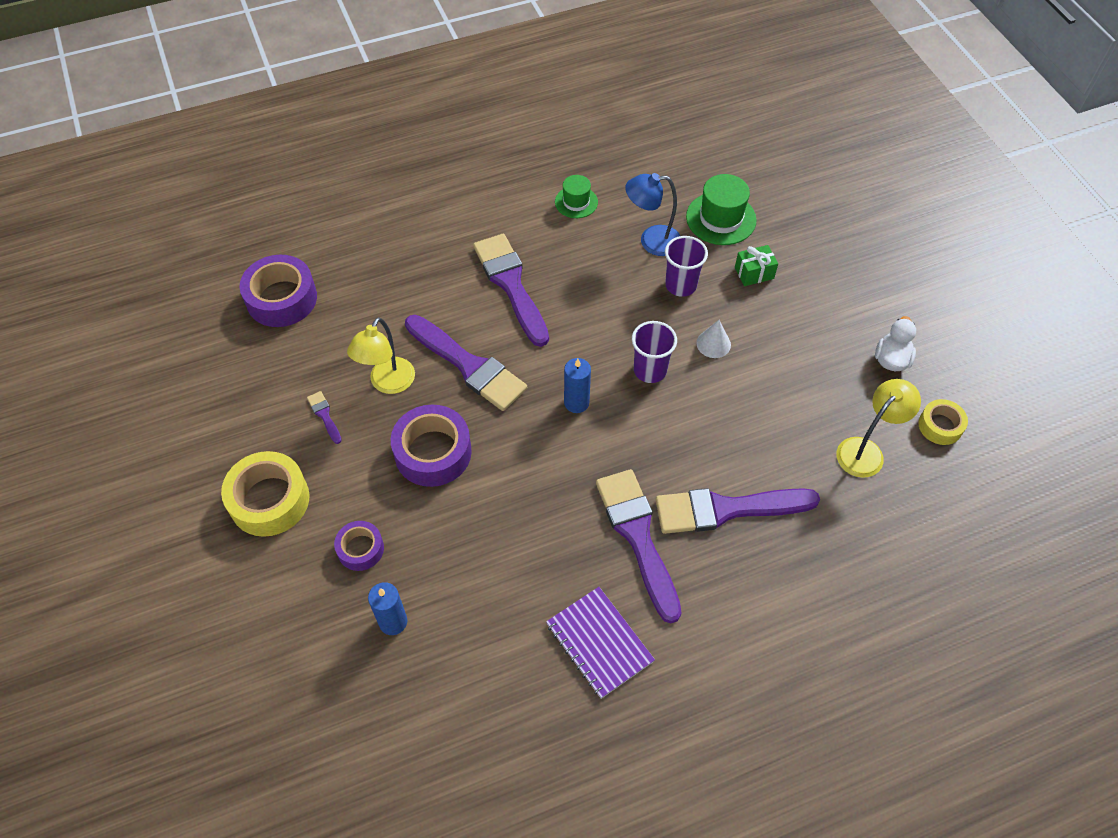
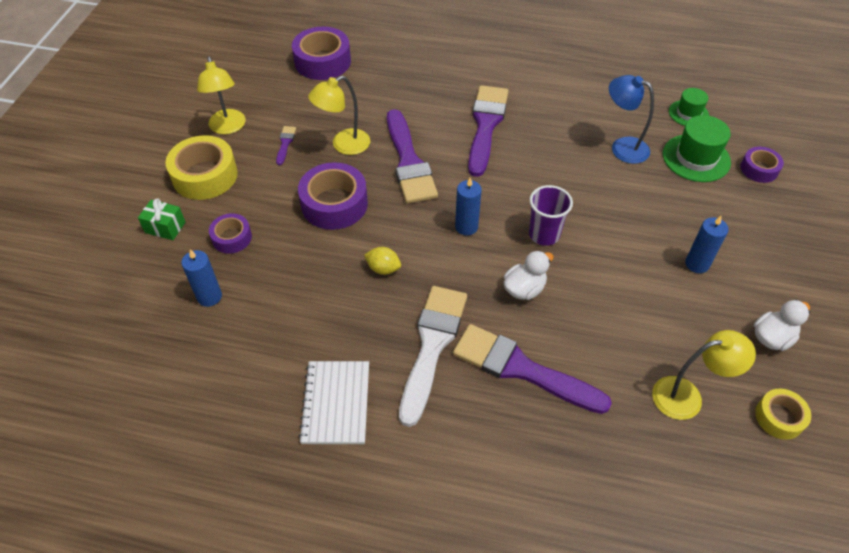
camera: 35 degrees right, 5 degrees down
(245, 432) = (228, 127): none -> yellow lamp
(535, 490) = (383, 268): none -> yellow lemon
(576, 202) = (583, 95): green hat -> green hat (688, 113)
(599, 643) = (336, 403): purple notebook -> white notebook
(637, 536) = (432, 346): purple brush -> white brush
(673, 434) = (524, 289): none -> white duck
(681, 285) = (621, 188): purple cup -> none
(713, 344) = (614, 243): white cone -> none
(754, 273) = (693, 209): green gift -> green gift (165, 227)
(778, 202) = (759, 169): none -> purple tape
(792, 325) = (697, 264): none -> blue candle

